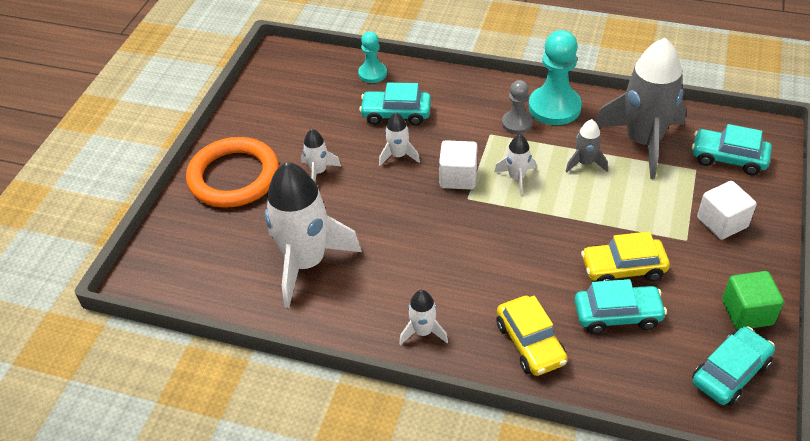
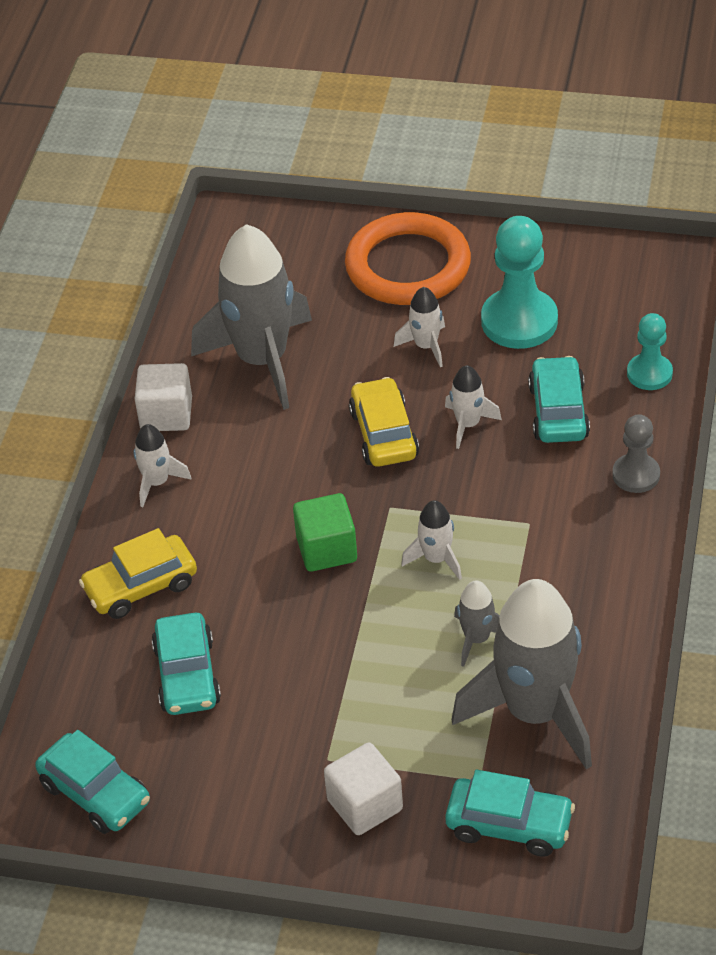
camera: 85 degrees right, 0 degrees up
(306, 263) = (262, 360): white rocket -> grey rocket
(458, 177) = (430, 493): white cube -> white cube (166, 414)
(517, 123) = (557, 553): grey pawn -> grey pawn (636, 475)
(554, 107) = (603, 598): turquoise pawn -> turquoise pawn (519, 321)
(623, 269) = (268, 682): yellow car -> yellow car (384, 434)
(728, 158) = (509, 825): turquoise car -> turquoise car turned 90 degrees clockwise
(747, 312) = (195, 821): green cube -> green cube (326, 549)

